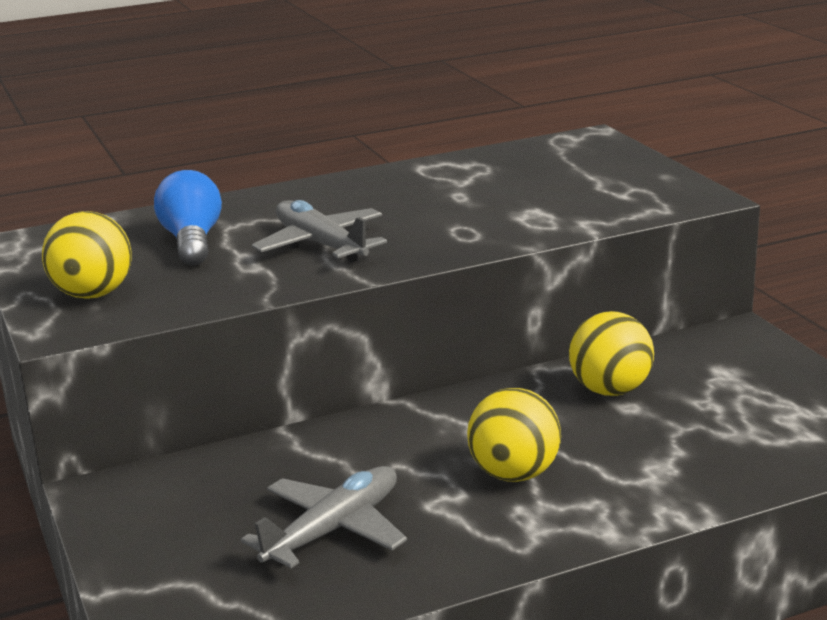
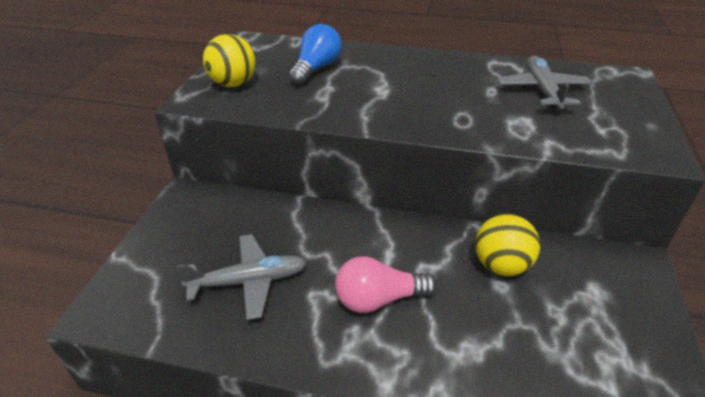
camera: 35 degrees right, 15 degrees up
(321, 245) = (373, 96): grey plane -> grey plane (542, 90)
(514, 474) = (379, 299): yellow ball -> pink light bulb

